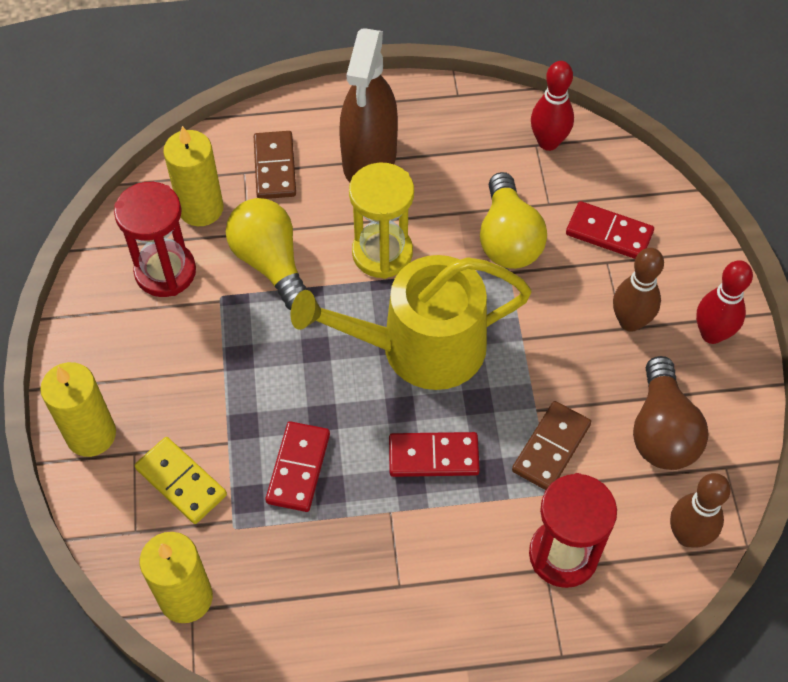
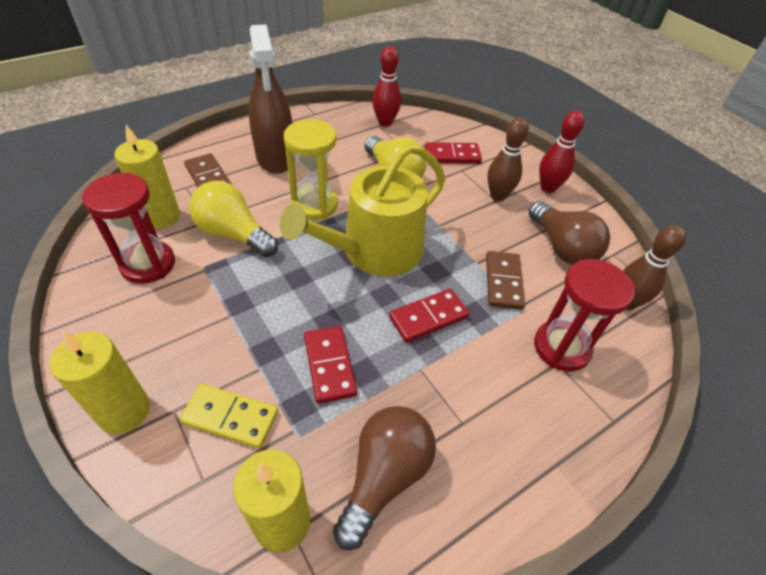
camera: 30 degrees left, 10 degrees down
(294, 601) = (384, 476): none -> brown light bulb

